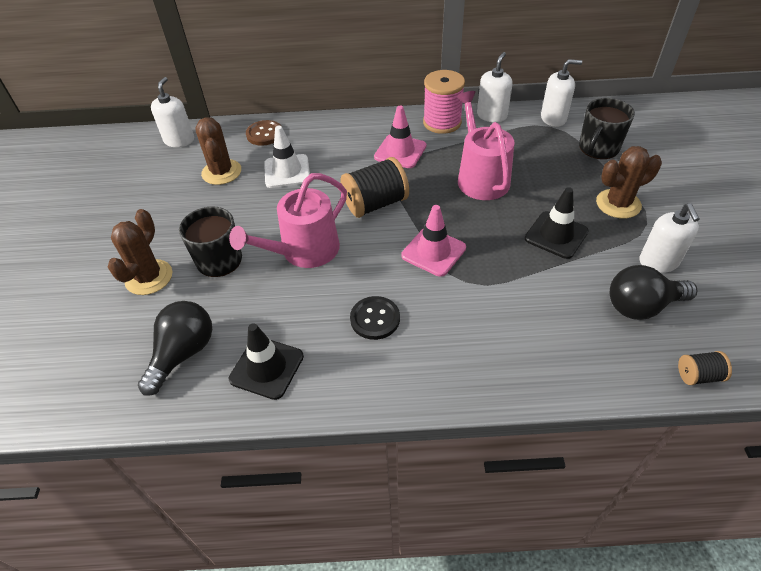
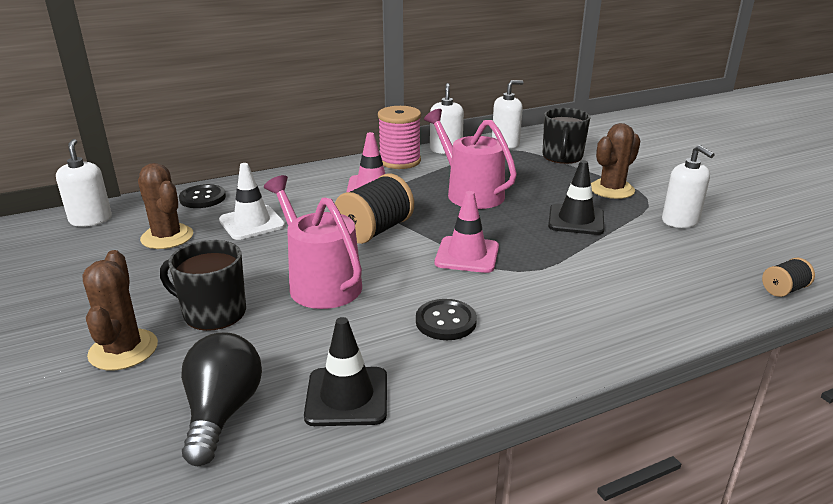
camera: 25 degrees left, 20 degrees down
(264, 134) = (202, 198): brown button -> black button
(304, 251) = (320, 283): pink watering can -> pink watering can turned 120 degrees clockwise
(641, 306) = (694, 253): black light bulb -> none

